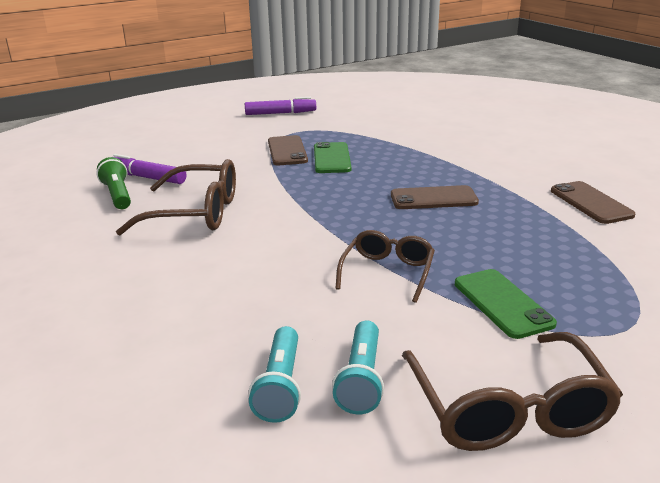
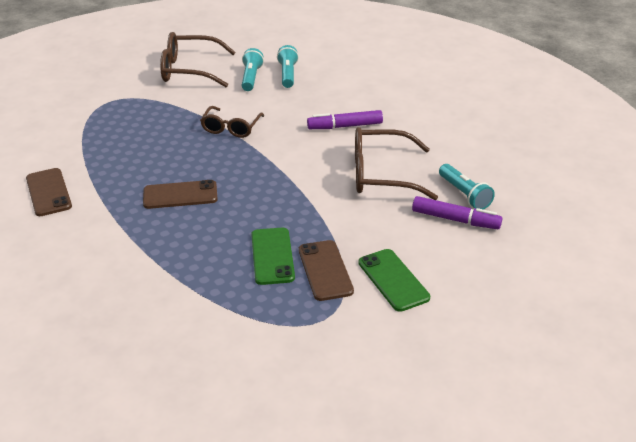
camera: 175 degrees right, 10 degrees up
(117, 195) = (464, 194): green flashlight -> turquoise flashlight
(280, 113) = (358, 380): purple marker -> purple marker (345, 126)
(502, 303) = (168, 111): green phone -> green phone (393, 280)
(508, 409) = (190, 70): brown glasses -> brown glasses turned 75 degrees counterclockwise

